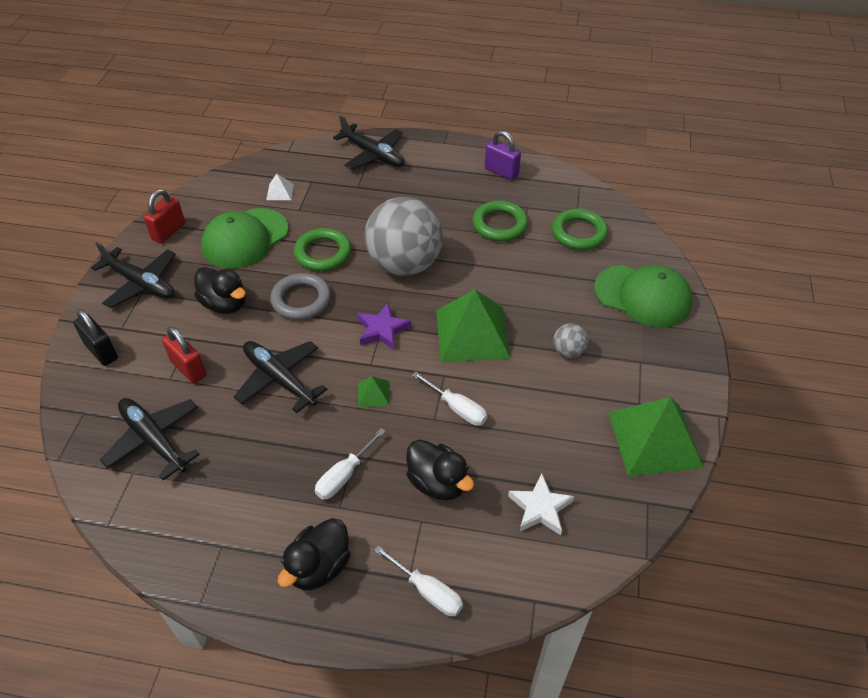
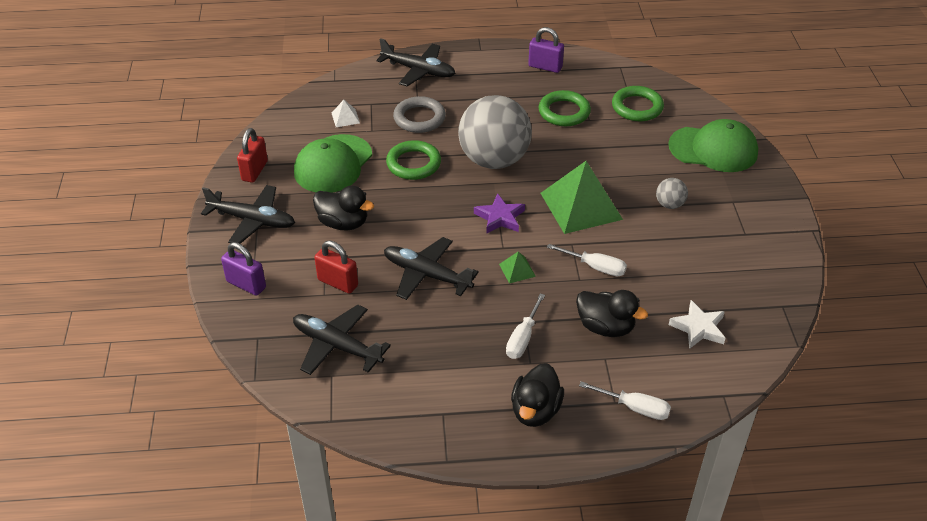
camera: 15 degrees left, 5 degrees down
(101, 351) = (246, 284): black padlock -> purple padlock
(301, 300) = (413, 206): grey ring -> grey ring (419, 118)
(654, 439) = (768, 258): green pyramid -> none

